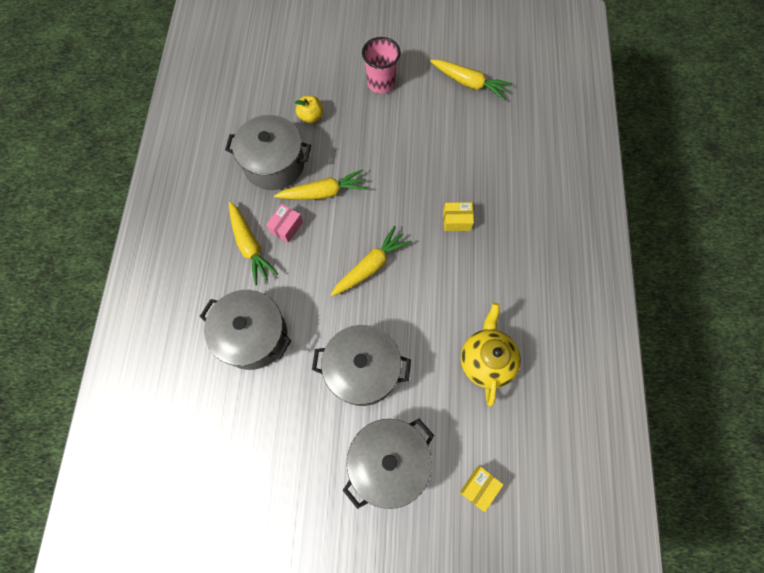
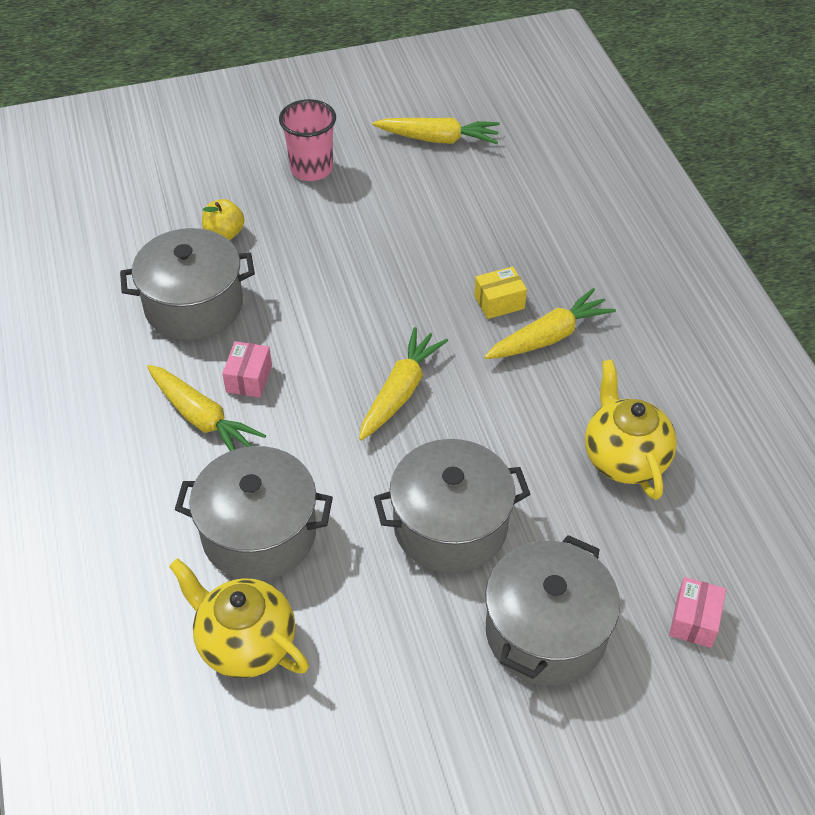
camera: 20 degrees left, 20 degrees down
(219, 405) = (245, 643): none -> yellow teapot
(323, 192) = (286, 321): yellow carrot -> yellow carrot (548, 337)
(479, 487) = (694, 620): yellow box -> pink box

